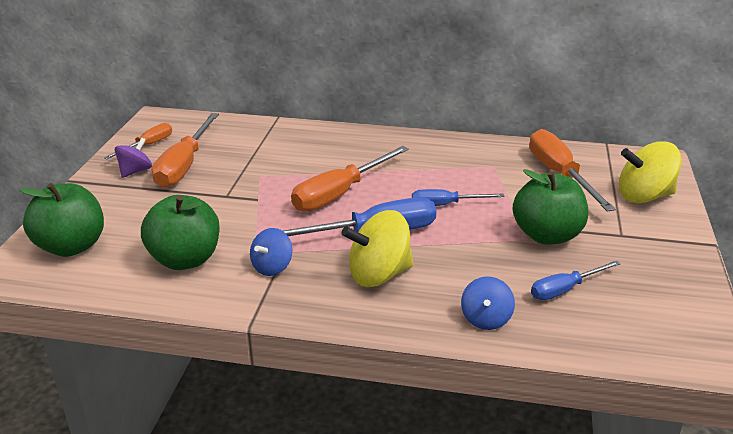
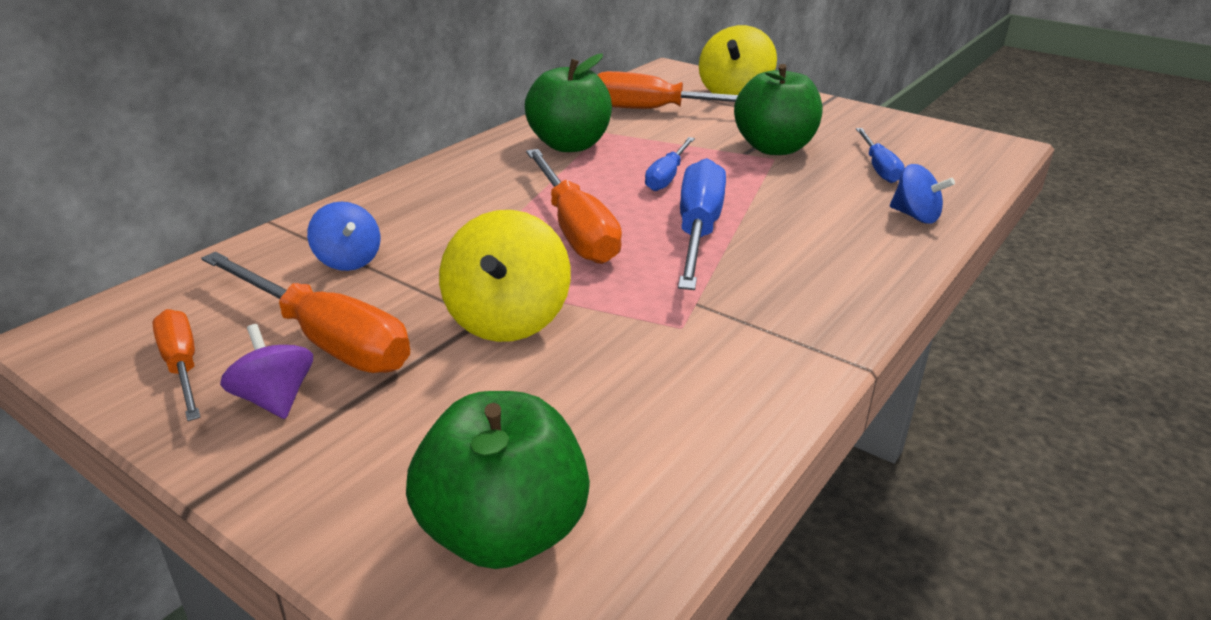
camera: 65 degrees left, 0 degrees up
(185, 259) = (656, 394): green apple -> green apple (569, 145)
(272, 267) = (731, 320): blue spinning top -> blue spinning top (348, 260)
(379, 274) = (796, 251): yellow spinning top -> yellow spinning top (507, 319)

